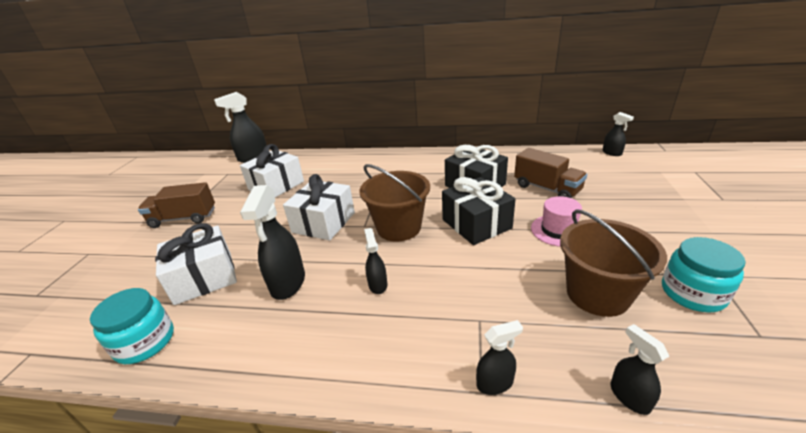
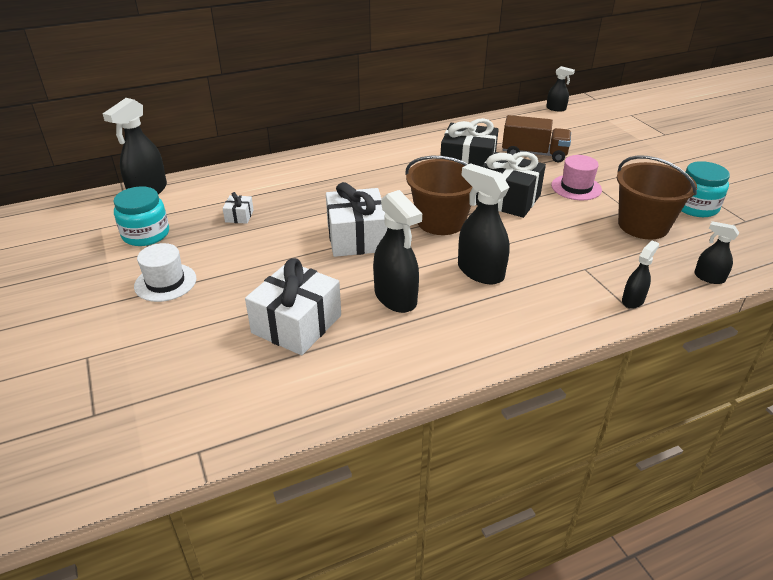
camera: 35 degrees left, 5 degrees up
(145, 342) = (320, 390): turquoise jar -> turquoise jar (146, 234)
(183, 218) = (165, 282): brown truck -> white hat
(276, 185) = (239, 216): white gift -> white gift, size x0.45
(377, 285) = (480, 271): black spray bottle -> black spray bottle, size x1.82

